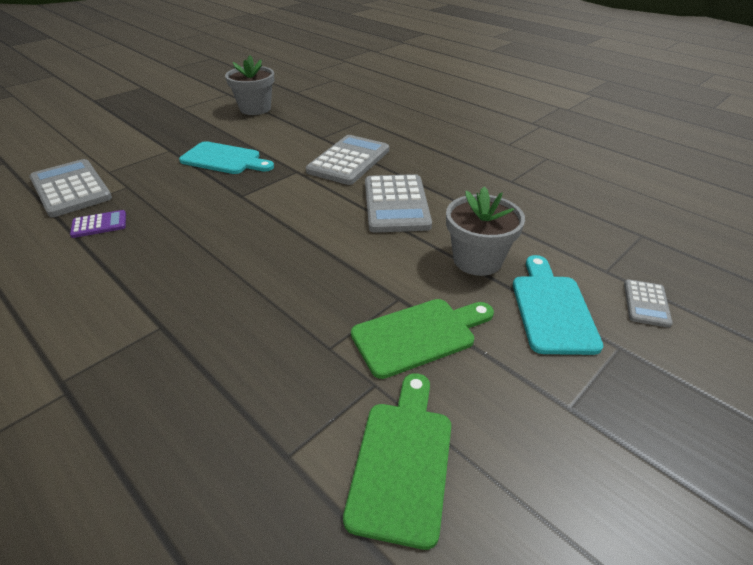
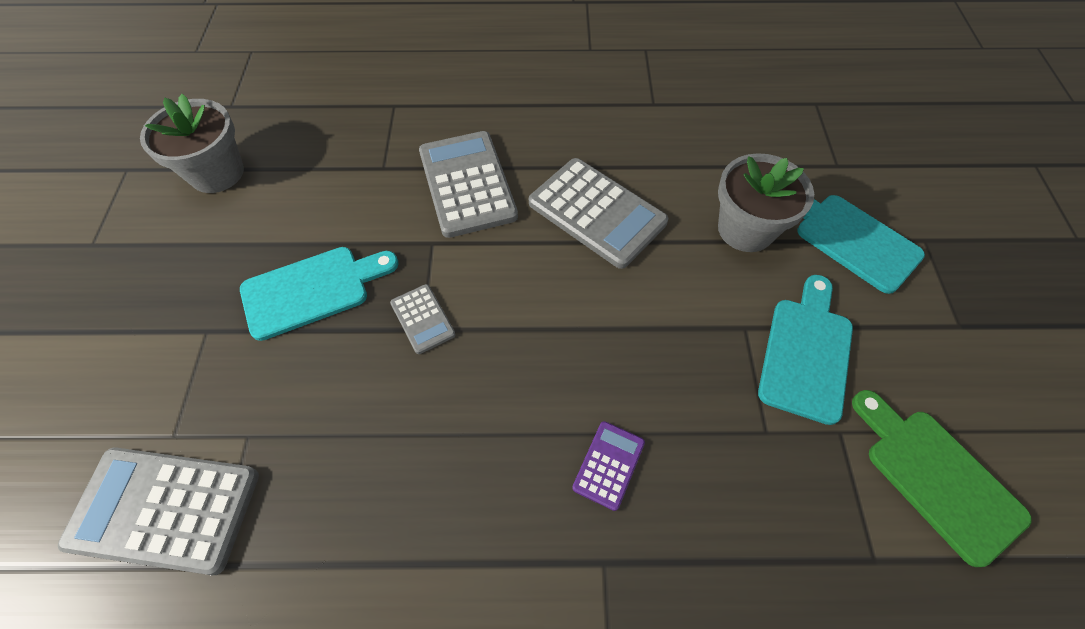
camera: 45 degrees left, 20 degrees up
(99, 225) = (313, 520): purple calculator -> purple calculator (609, 465)
(419, 335) = (806, 352): green cutting board -> turquoise cutting board
(646, 303) = (894, 180): grey calculator -> grey calculator (422, 319)

